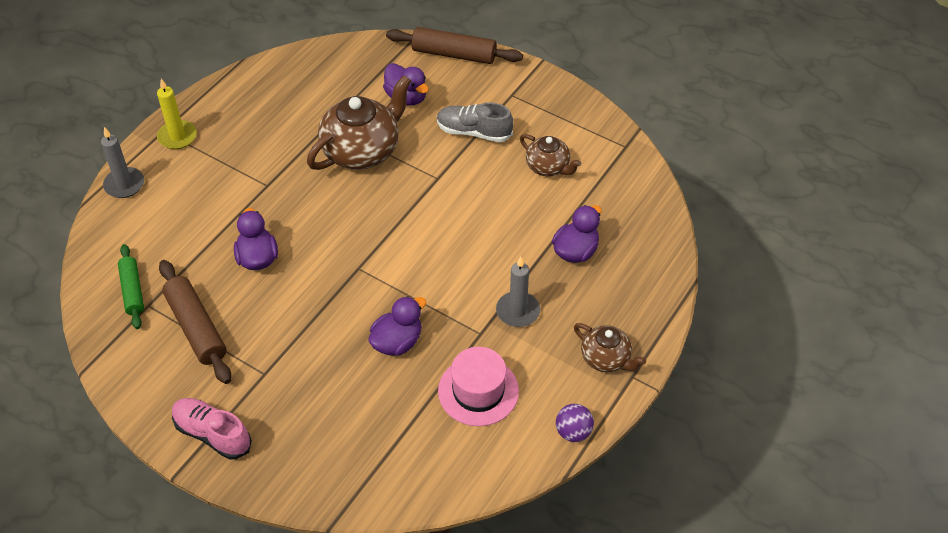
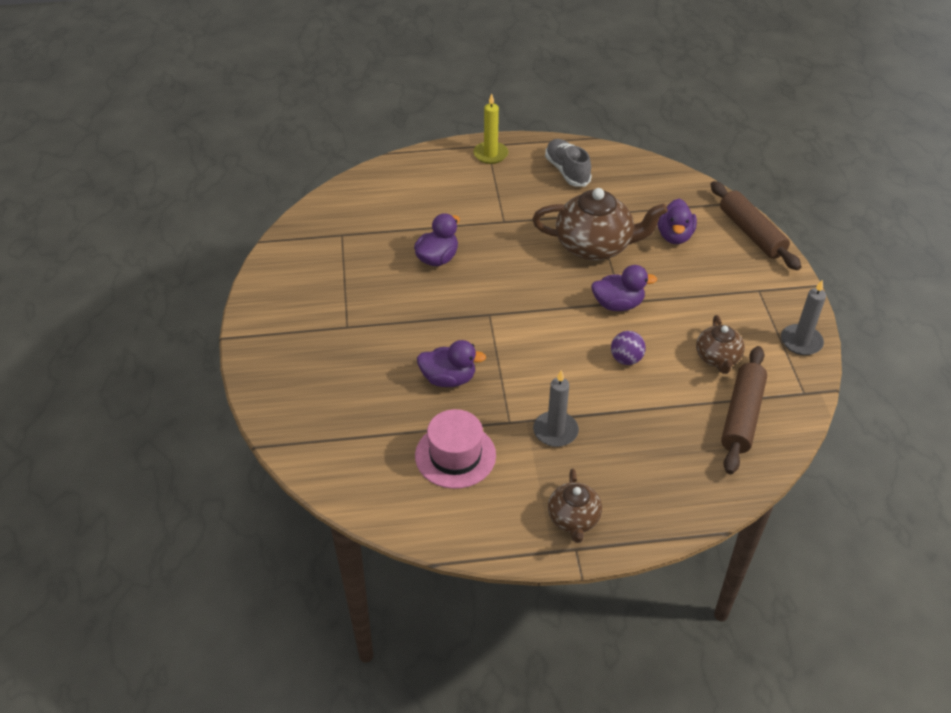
camera: 50 degrees right, 5 degrees down
(124, 184) = (423, 159): grey candle -> grey candle (801, 342)
(132, 291) = (344, 220): green rolling pin -> none
(196, 327) = (348, 269): brown rolling pin -> brown rolling pin (742, 416)
(212, 434) = (273, 334): pink shoe -> none
(474, 132) = (692, 293): grey shoe -> grey shoe (567, 171)
(573, 432) = (479, 542): purple ball -> purple ball (626, 359)
(575, 251) = (656, 430): purple duck -> purple duck (618, 304)

